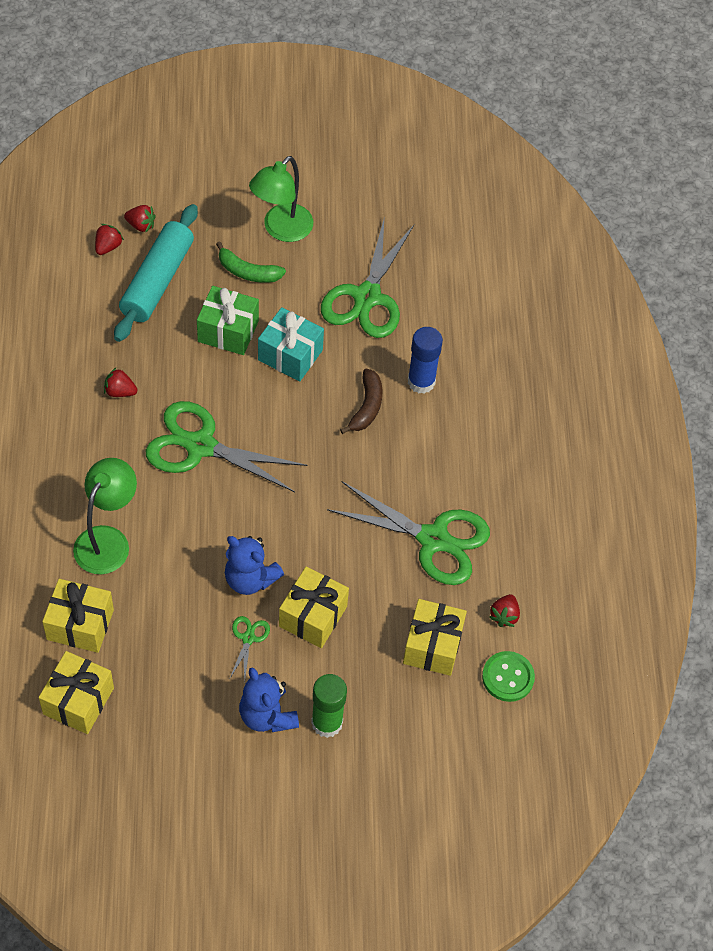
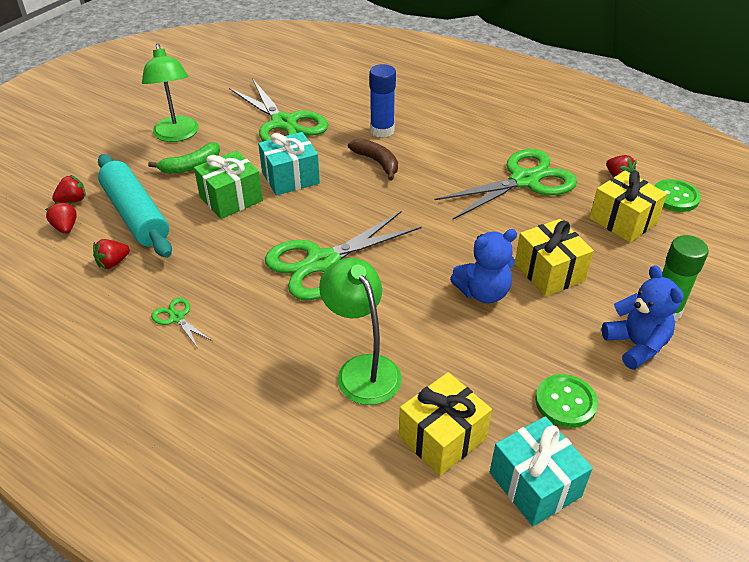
camera: 50 degrees left, 15 degrees down
(78, 701) = (535, 484): yellow gift -> turquoise gift
(120, 391) = (214, 286): red strawberry -> red strawberry (113, 263)
(169, 689) = (565, 402): none -> green button
(248, 638) = (544, 321): green scissors -> green scissors (177, 318)
(267, 715) = (636, 345): blue teddy bear -> blue teddy bear turned 120 degrees counterclockwise

